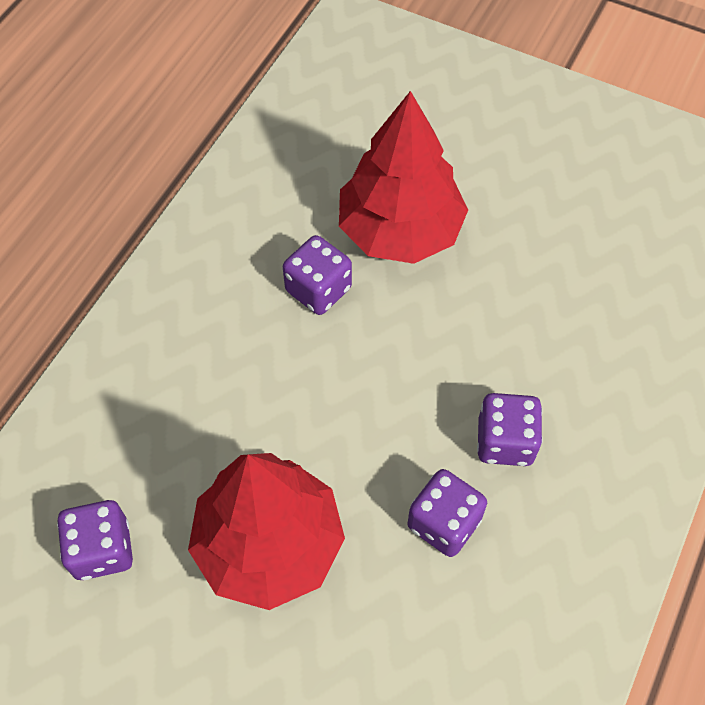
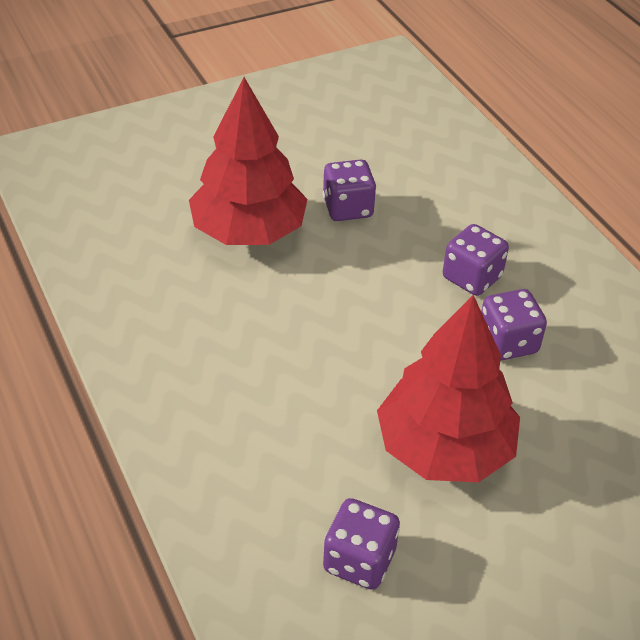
camera: 55 degrees left, 15 degrees down
(318, 290) = (252, 301): purple dice -> purple dice (347, 208)

